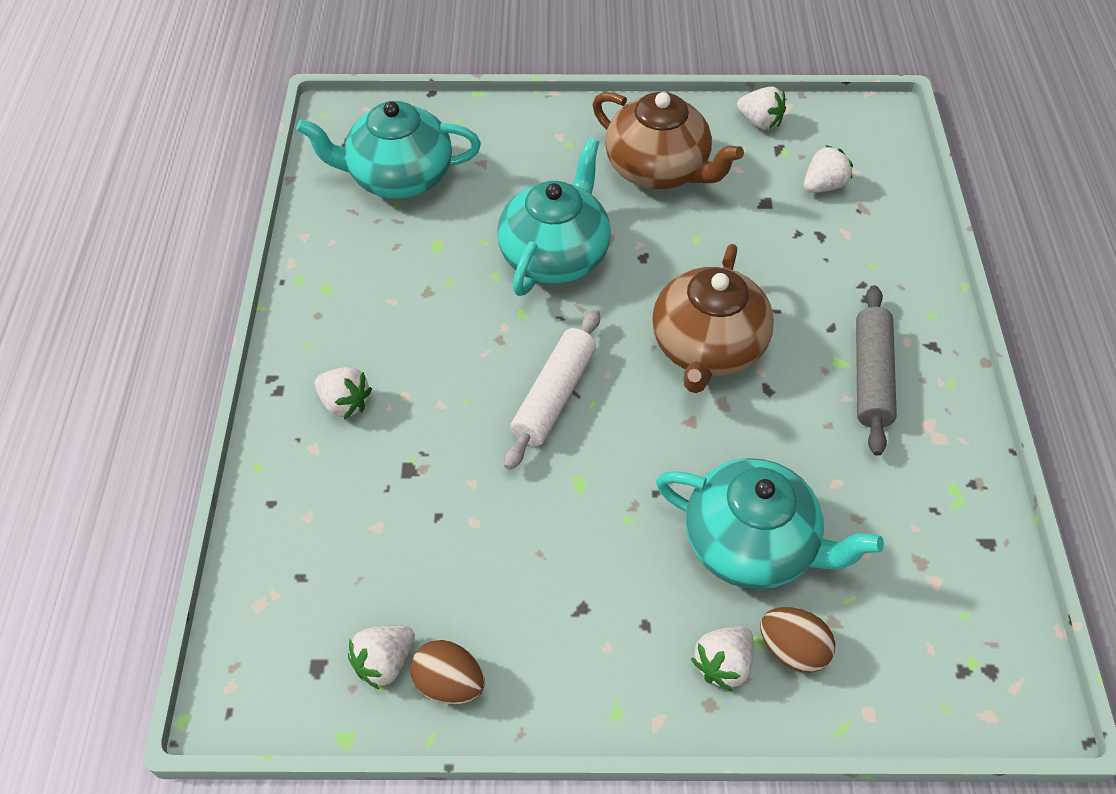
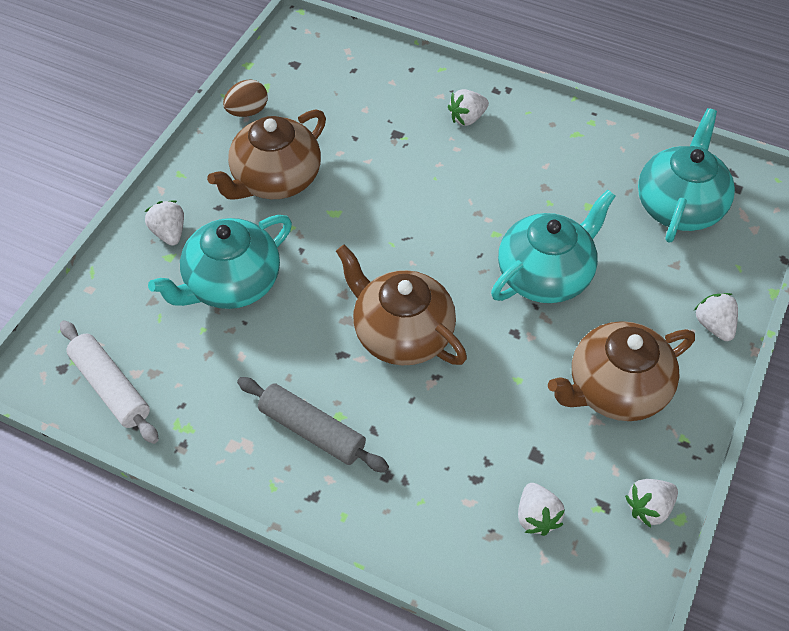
camera: 115 degrees right, 0 degrees up
(384, 662) = (278, 90): white strawberry -> white strawberry (714, 325)
(554, 396) = (410, 225): white rolling pin -> white rolling pin (111, 387)
(555, 255) = (545, 275): turquoise teapot -> turquoise teapot turned 90 degrees counterclockwise
(561, 577) = (275, 179): none -> brown teapot
(792, 649) = (152, 270): brown egg -> none

